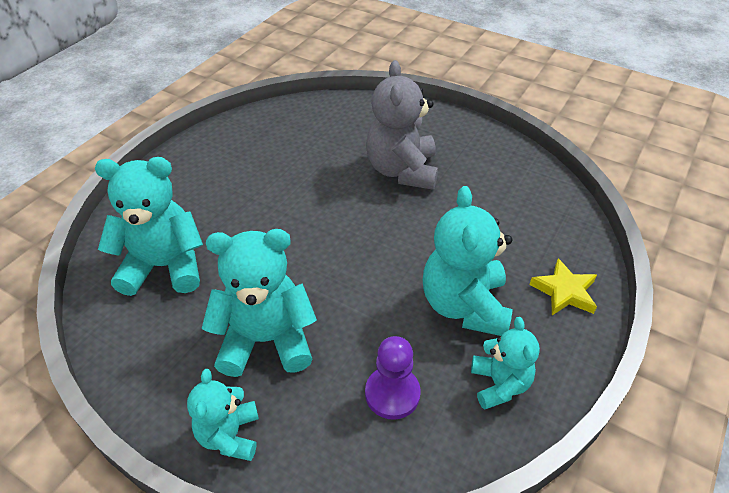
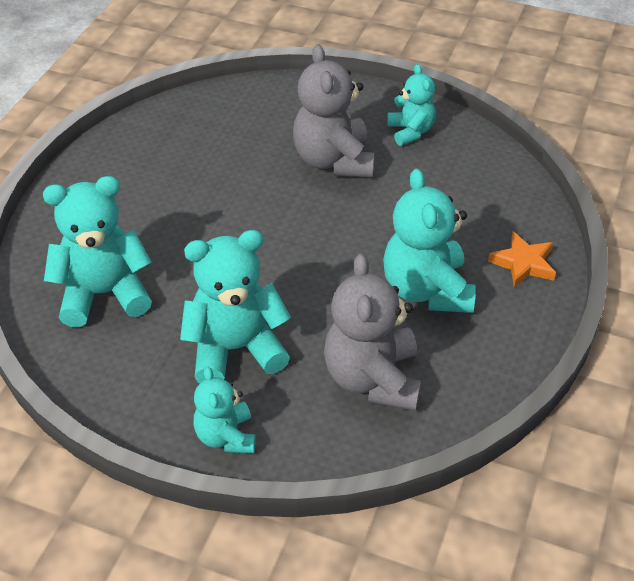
camera: 10 degrees left, 0 degrees up
(392, 394) = (373, 379): purple pawn -> grey teddy bear
(499, 384) = (473, 356): turquoise teddy bear -> turquoise teddy bear (411, 131)
(564, 291) = (523, 263): yellow star -> orange star

